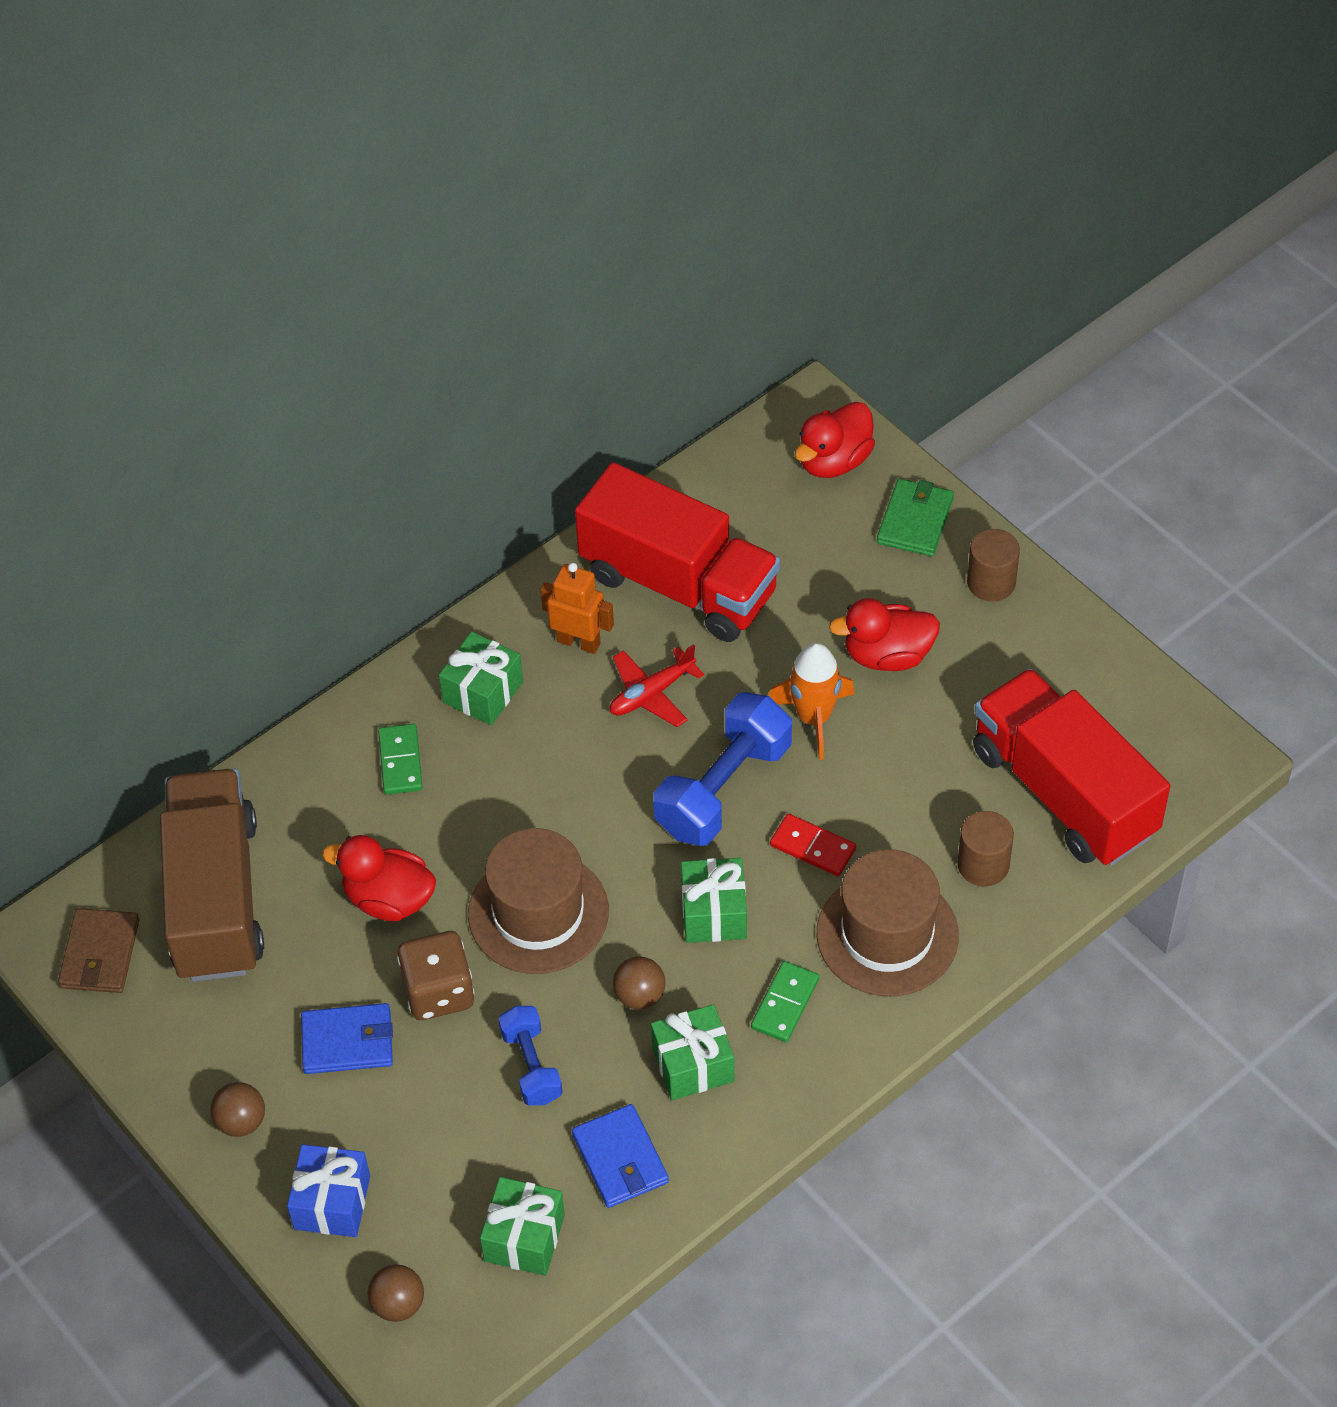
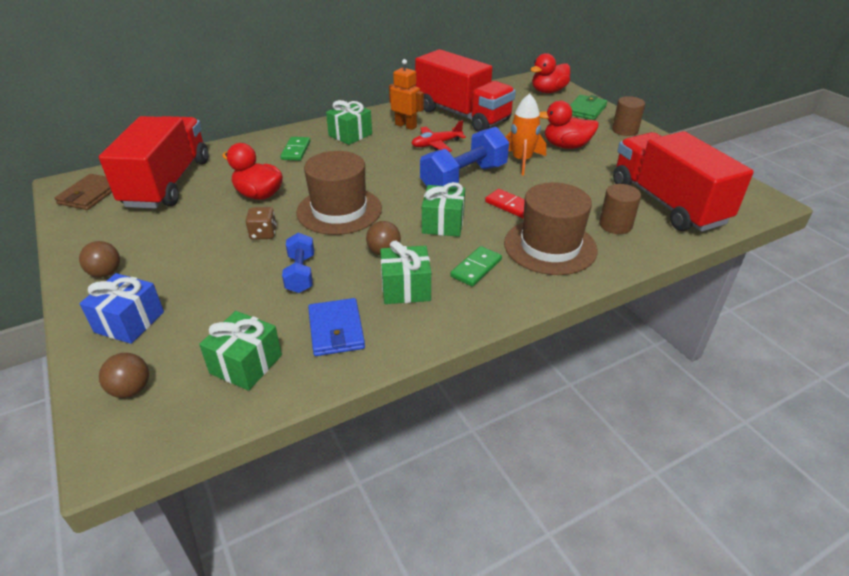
camera: 10 degrees right, 15 degrees down
(216, 898) = (167, 183): brown truck -> red truck
(348, 1041) = (196, 247): blue wallet -> none
(438, 992) = (263, 234): brown dice -> brown dice, size x0.62

